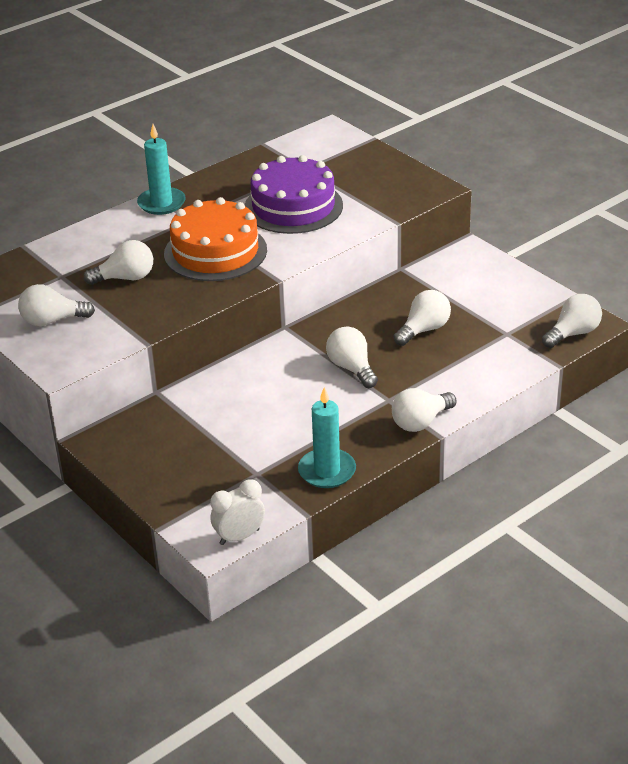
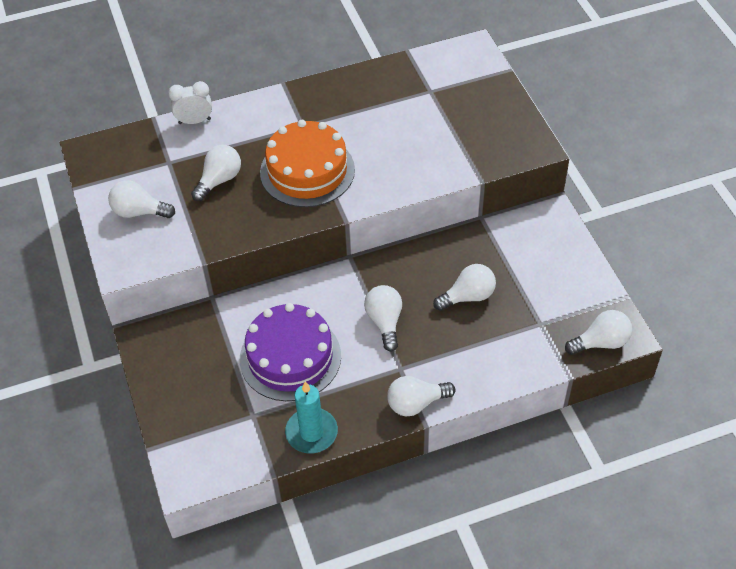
camera: 20 degrees right, 15 degrees up
(125, 278) = (219, 180): white light bulb -> white light bulb turned 60 degrees counterclockwise
(161, 203) = (287, 100): turquoise candle -> none
(239, 537) = (208, 480): white clock -> white clock (194, 121)
(293, 206) = (398, 135): purple cake -> purple cake (290, 357)

